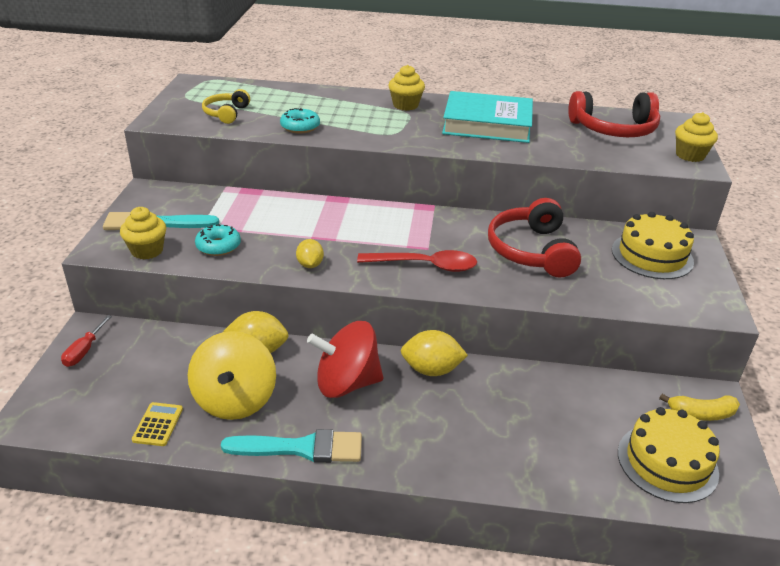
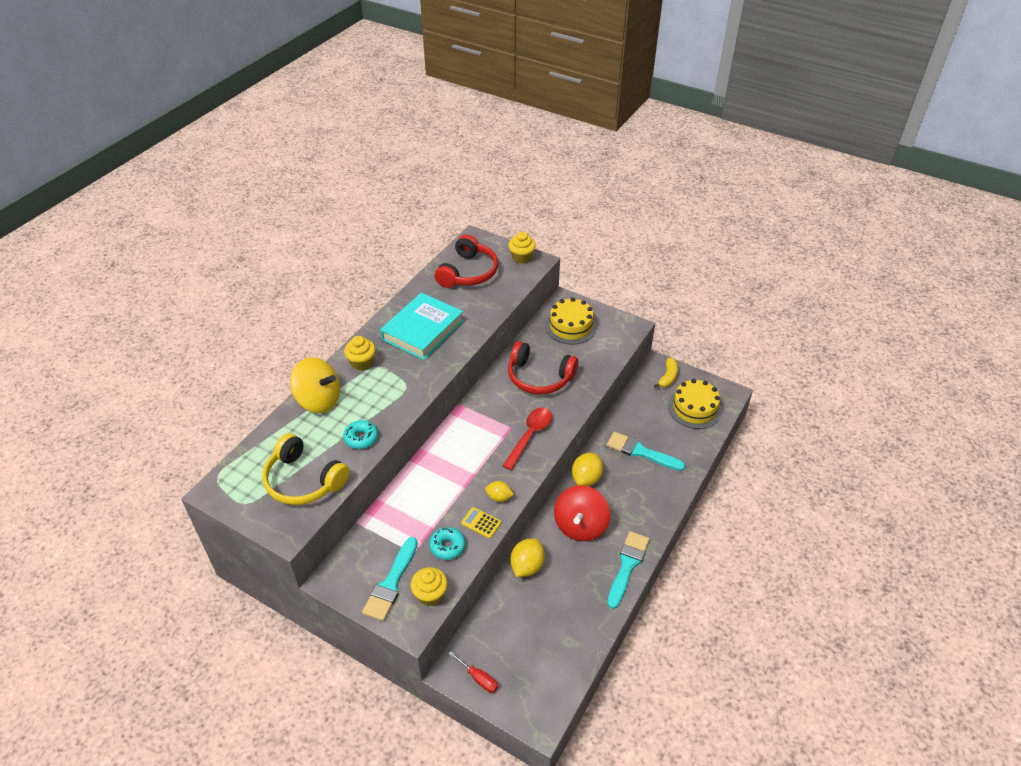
camera: 65 degrees left, 10 degrees up
(158, 424) = (577, 640): yellow calculator -> yellow calculator (481, 523)
(226, 113) = (303, 480): yellow headphones -> yellow headphones, size x1.76
(235, 400) = (571, 591): yellow spinning top -> yellow spinning top (319, 400)
(522, 416) = (641, 452): none -> turquoise brush

